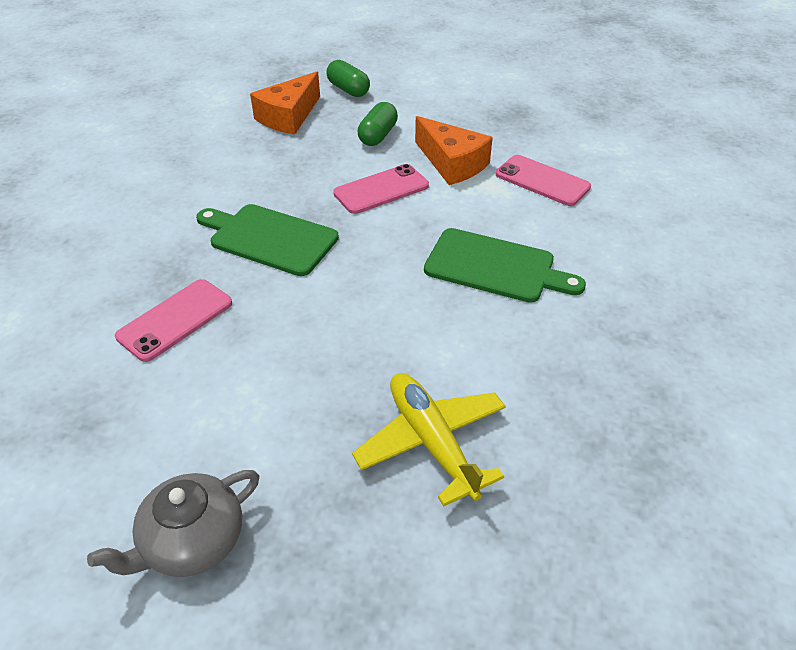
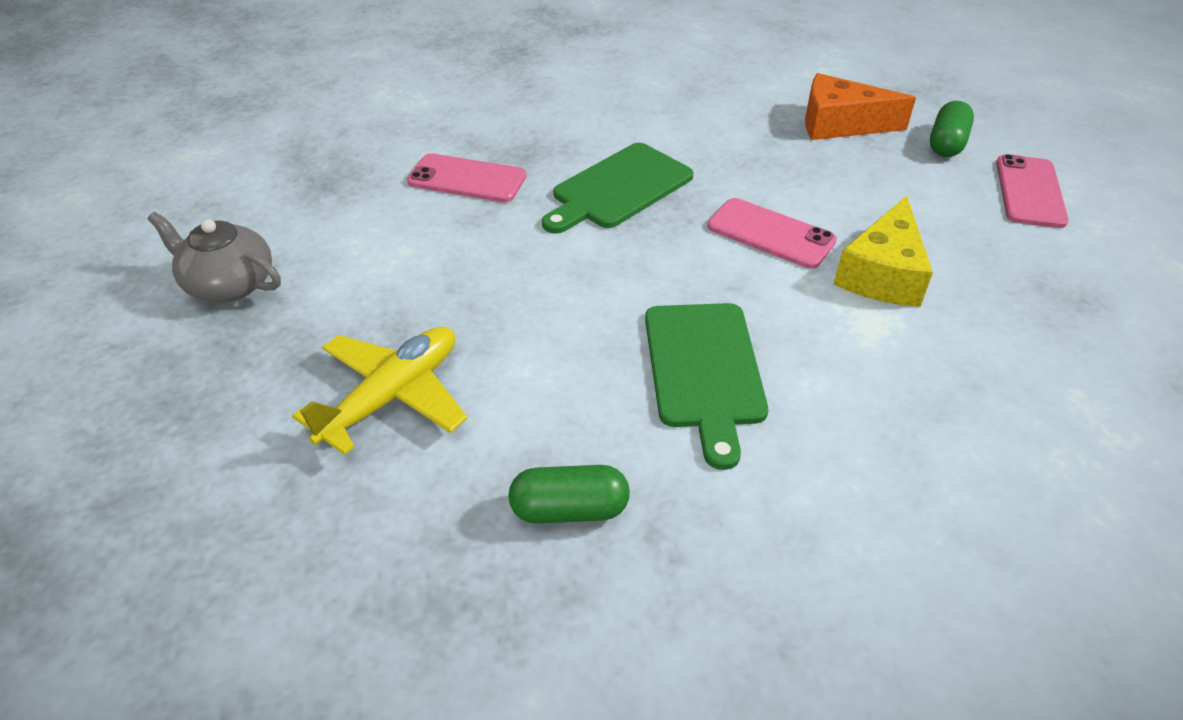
camera: 65 degrees right, 0 degrees up
(269, 238) = (618, 188): green cutting board -> green cutting board turned 135 degrees counterclockwise
(378, 135) = (875, 197): green capsule -> green capsule (569, 509)
(452, 163) = (882, 273): orange cheese -> yellow cheese
(542, 181) = (931, 369): pink phone -> pink phone (1029, 192)

